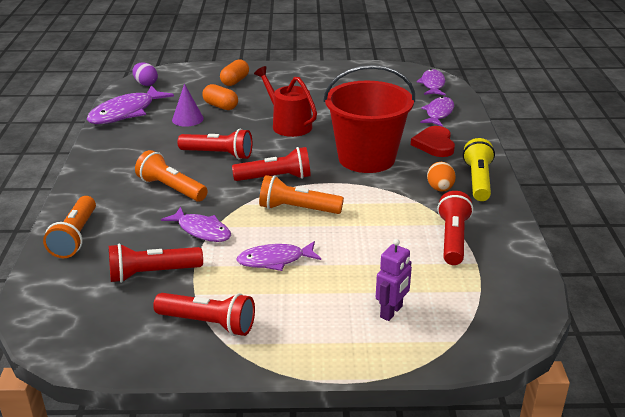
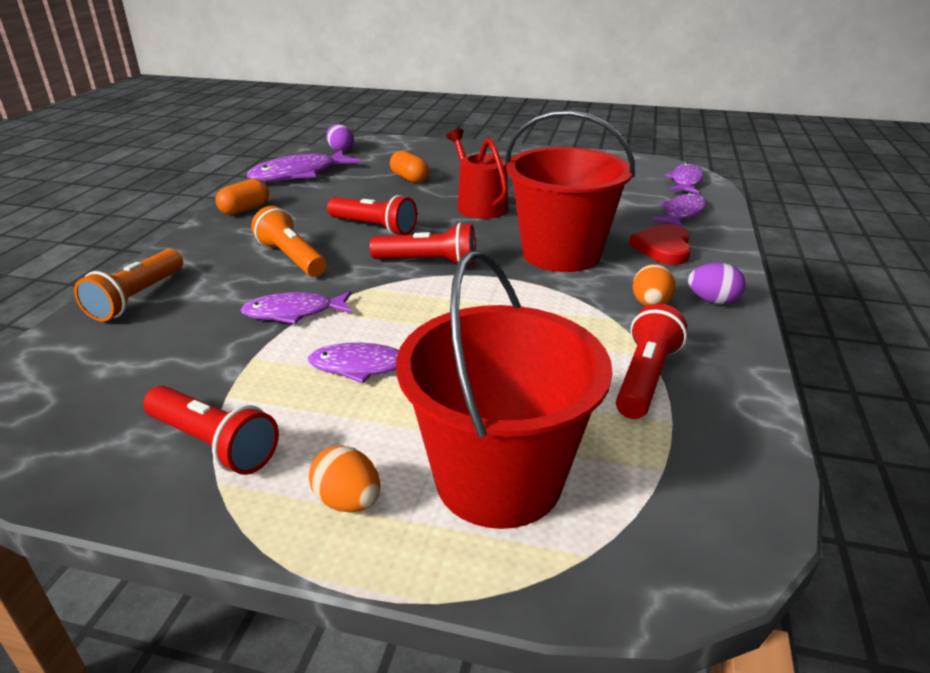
camera: 15 degrees right, 0 degrees up
(152, 273) = (192, 358): red flashlight -> none
(187, 119) = (363, 187): purple cone -> none
(202, 230) = (294, 313): purple fish -> purple fish turned 120 degrees clockwise
(235, 81) = (441, 156): orange capsule -> orange capsule (245, 209)
(297, 209) = (435, 303): orange flashlight -> none
(312, 339) = (348, 501): none -> orange egg
(391, 312) = (498, 479): purple robot -> red bucket
(478, 180) = (712, 301): yellow flashlight -> purple egg

